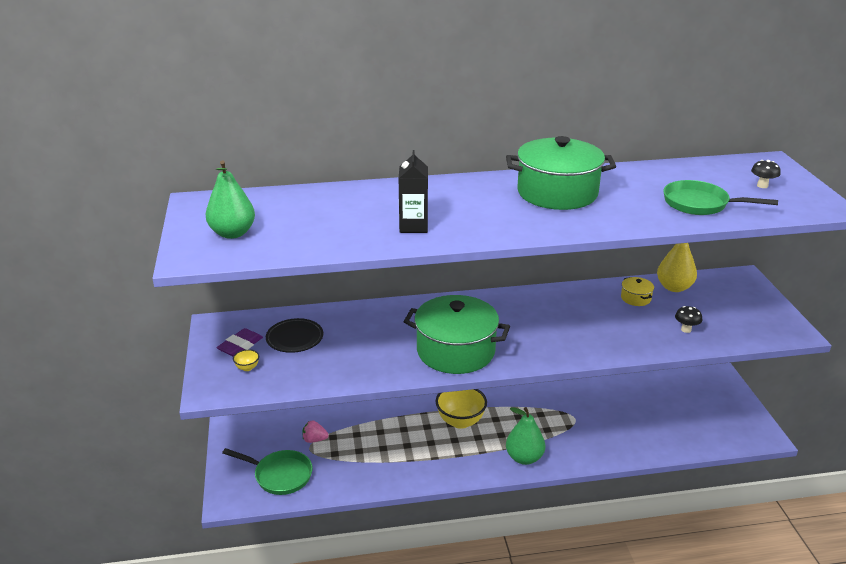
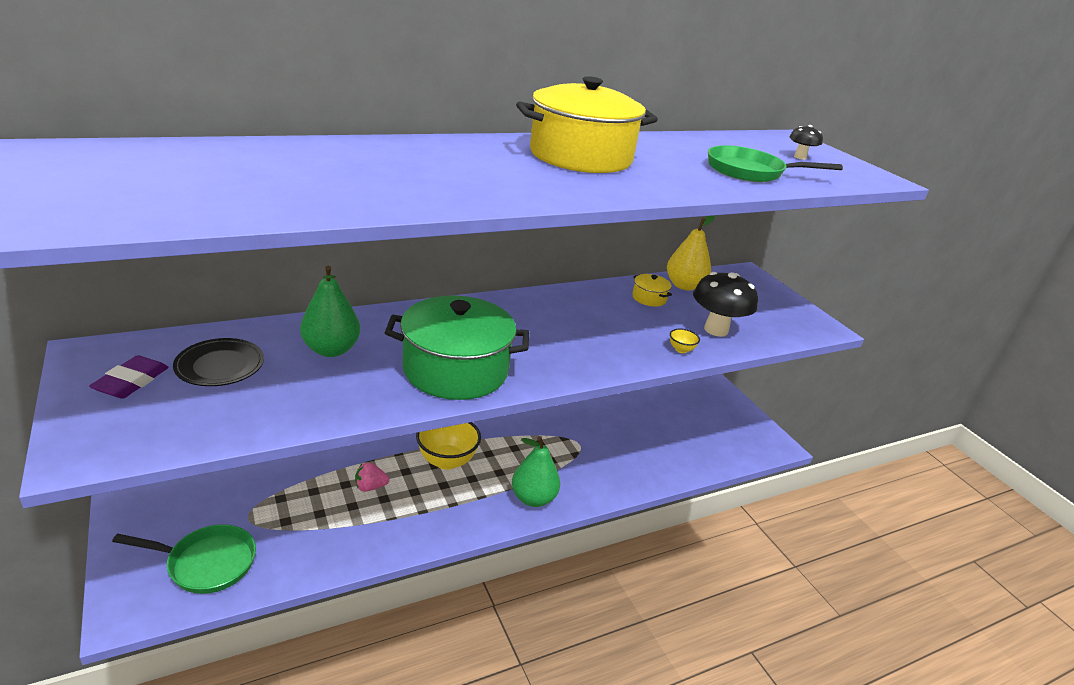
camera: 20 degrees left, 0 degrees up
(232, 233) = (102, 191): green pear -> green pear (331, 350)
(247, 368) = (144, 414): yellow bowl -> yellow bowl (681, 350)
(314, 440) = (254, 505): pink strawberry -> pink strawberry (370, 487)
(413, 226) = (404, 187): black carton -> none
(557, 193) = (580, 156): green pot -> yellow pot
(686, 329) = (716, 330): black mushroom -> black mushroom, size x2.04

